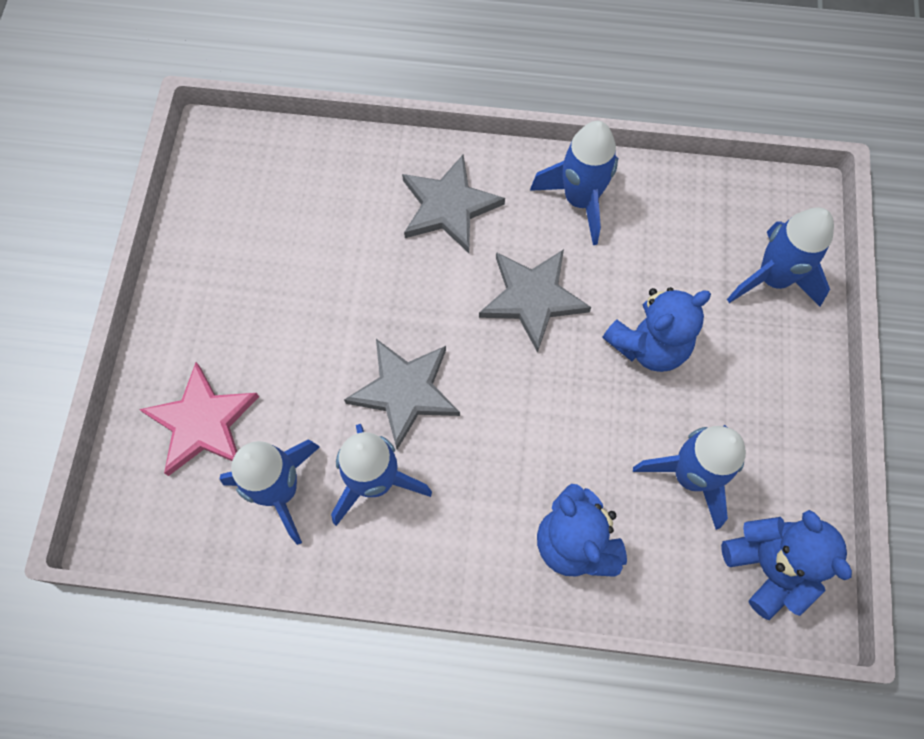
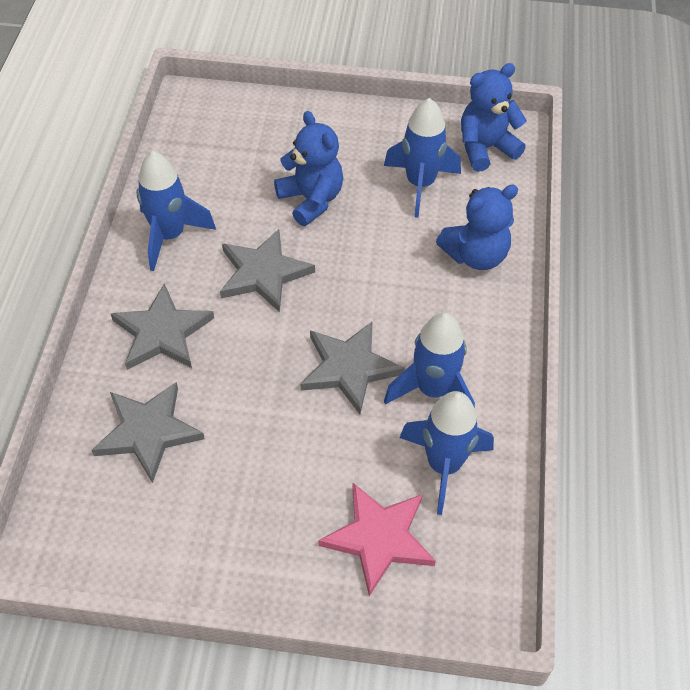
camera: 90 degrees left, 15 degrees down
(331, 207) = (148, 432): none -> grey star
(772, 279) = (258, 123): blue rocket -> none

